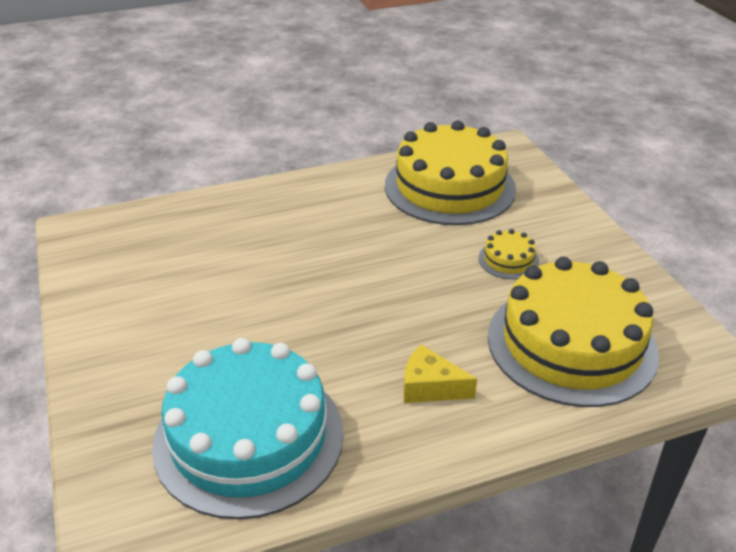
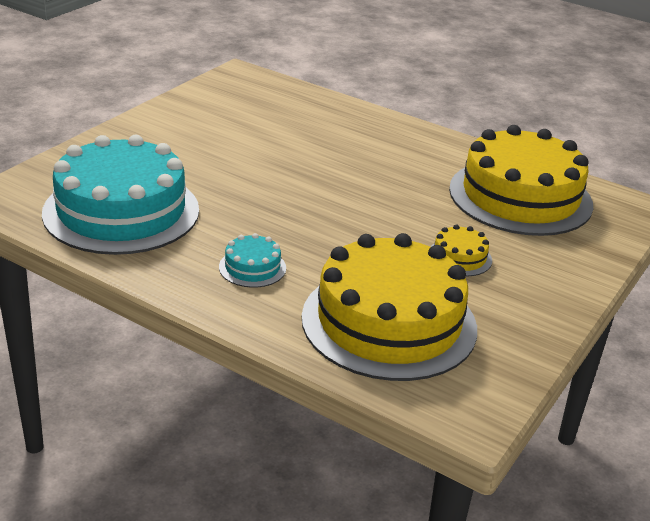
camera: 50 degrees right, 5 degrees down
(430, 387) = (252, 267): yellow cheese -> turquoise cake

